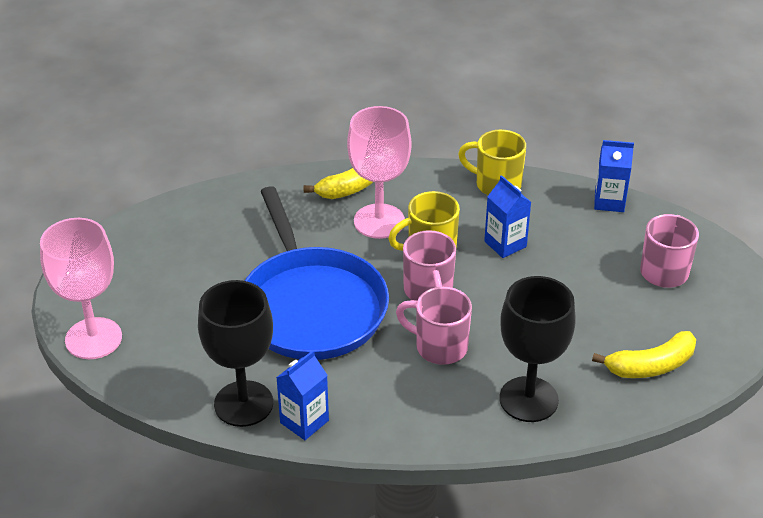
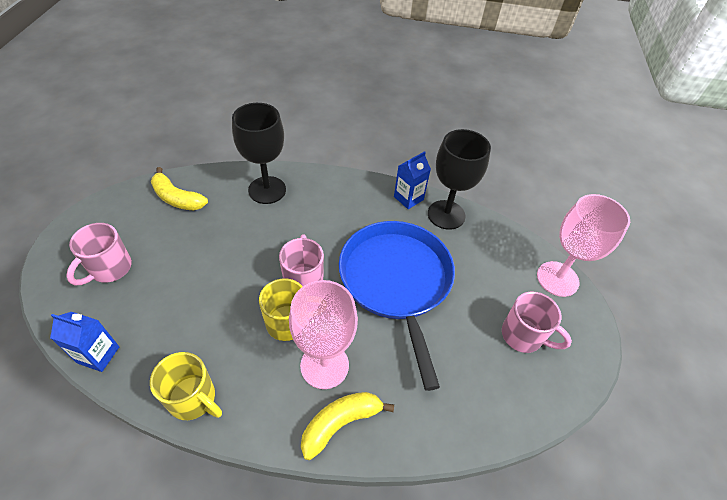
camera: 175 degrees left, 10 degrees up
(439, 347) = (311, 233): pink mug -> pink mug (523, 336)
(505, 244) = (222, 318): blue carton -> none
(650, 366) = (177, 198): yellow banana -> yellow banana turned 135 degrees counterclockwise

